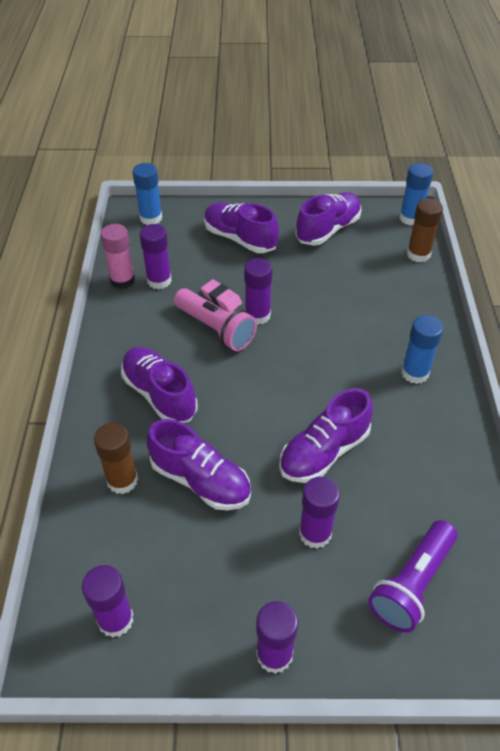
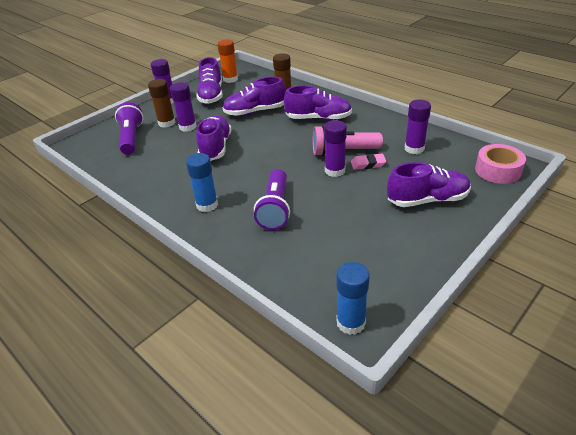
camera: 135 degrees right, 10 degrees down
(115, 619) = (230, 79): purple glue stick -> orange glue stick
(122, 280) = (429, 136): pink glue stick -> none
(151, 218) = (498, 170): blue glue stick -> pink tape
(328, 230) = (391, 253): purple shoe -> purple shoe (211, 95)
(359, 321) = (275, 208): none -> purple flashlight
(418, 254) = (298, 288): brown glue stick -> brown glue stick (167, 123)

